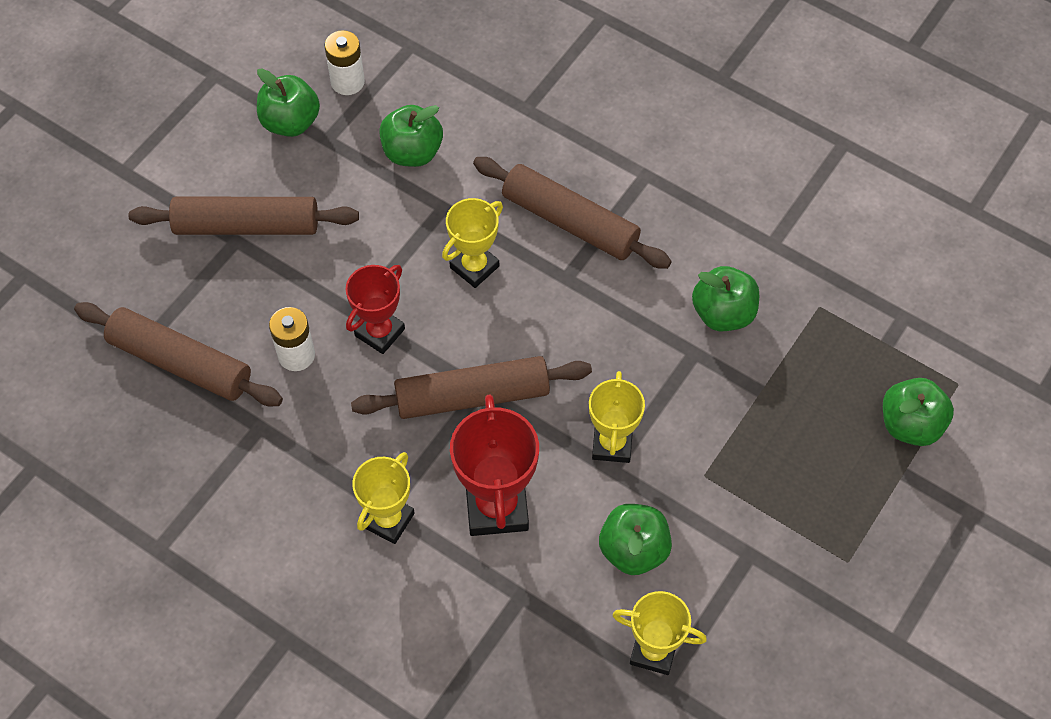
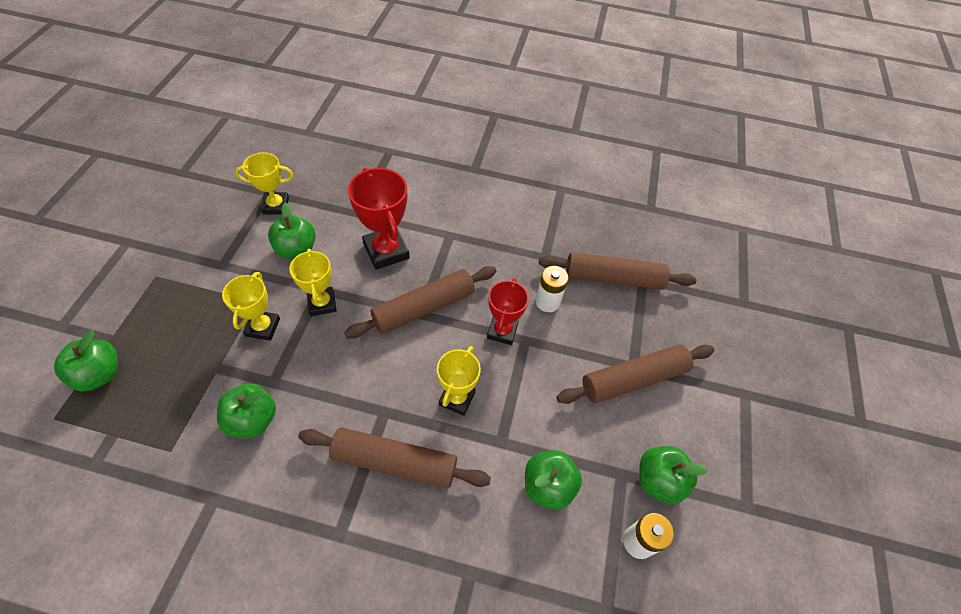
camera: 155 degrees right, 5 degrees down
(388, 520) = (446, 229): yellow trophy -> yellow trophy (263, 327)

